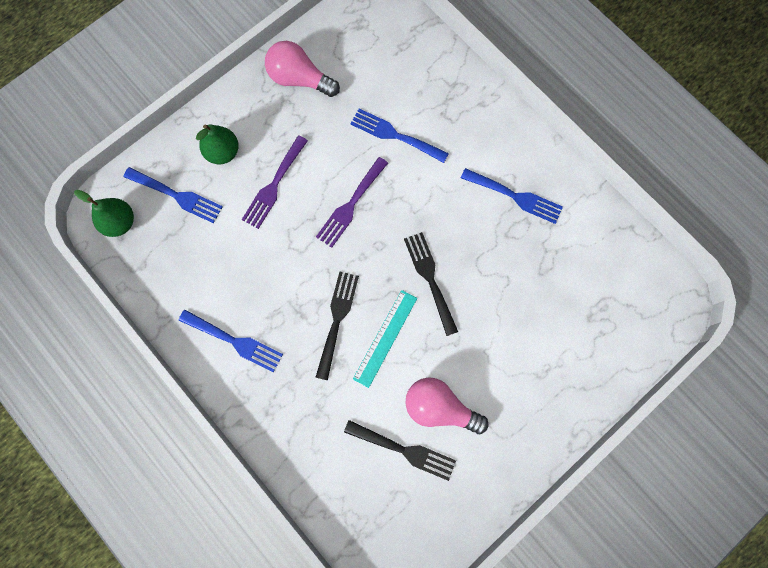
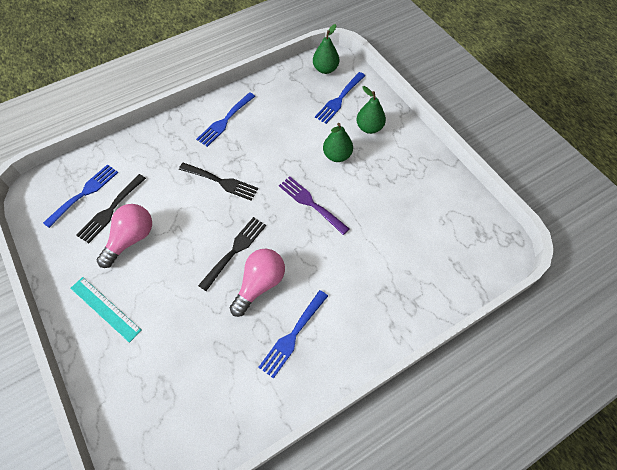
camera: 100 degrees right, 15 degrees down
(274, 185) = (337, 155): purple fork -> green pear
(299, 79) = (428, 183): pink light bulb -> pink light bulb (260, 284)
(385, 338) = (197, 211): turquoise ruler -> turquoise ruler (105, 308)
(395, 135) = (368, 245): blue fork -> blue fork (84, 193)
(430, 278) = (235, 250): black fork -> black fork turned 45 degrees counterclockwise

